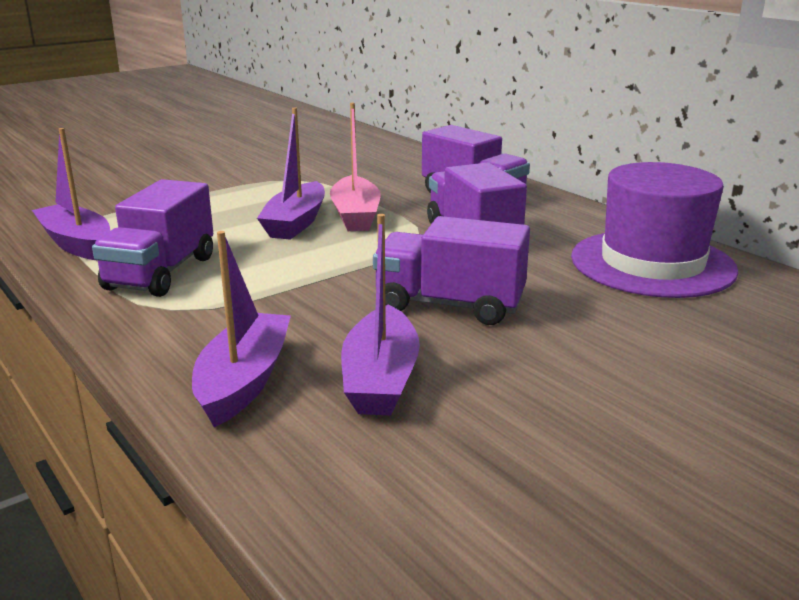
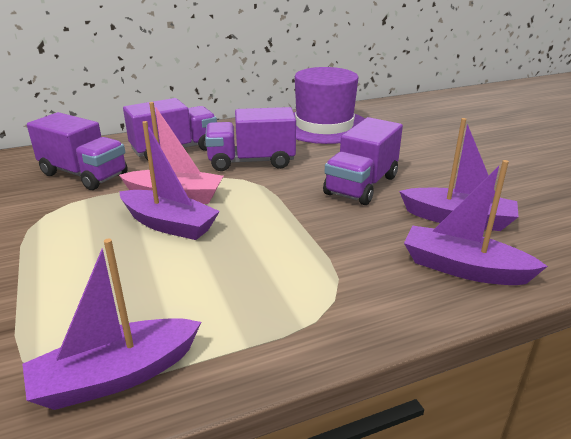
camera: 75 degrees left, 5 degrees up
(161, 273) = (248, 306): purple truck -> purple truck (84, 174)

